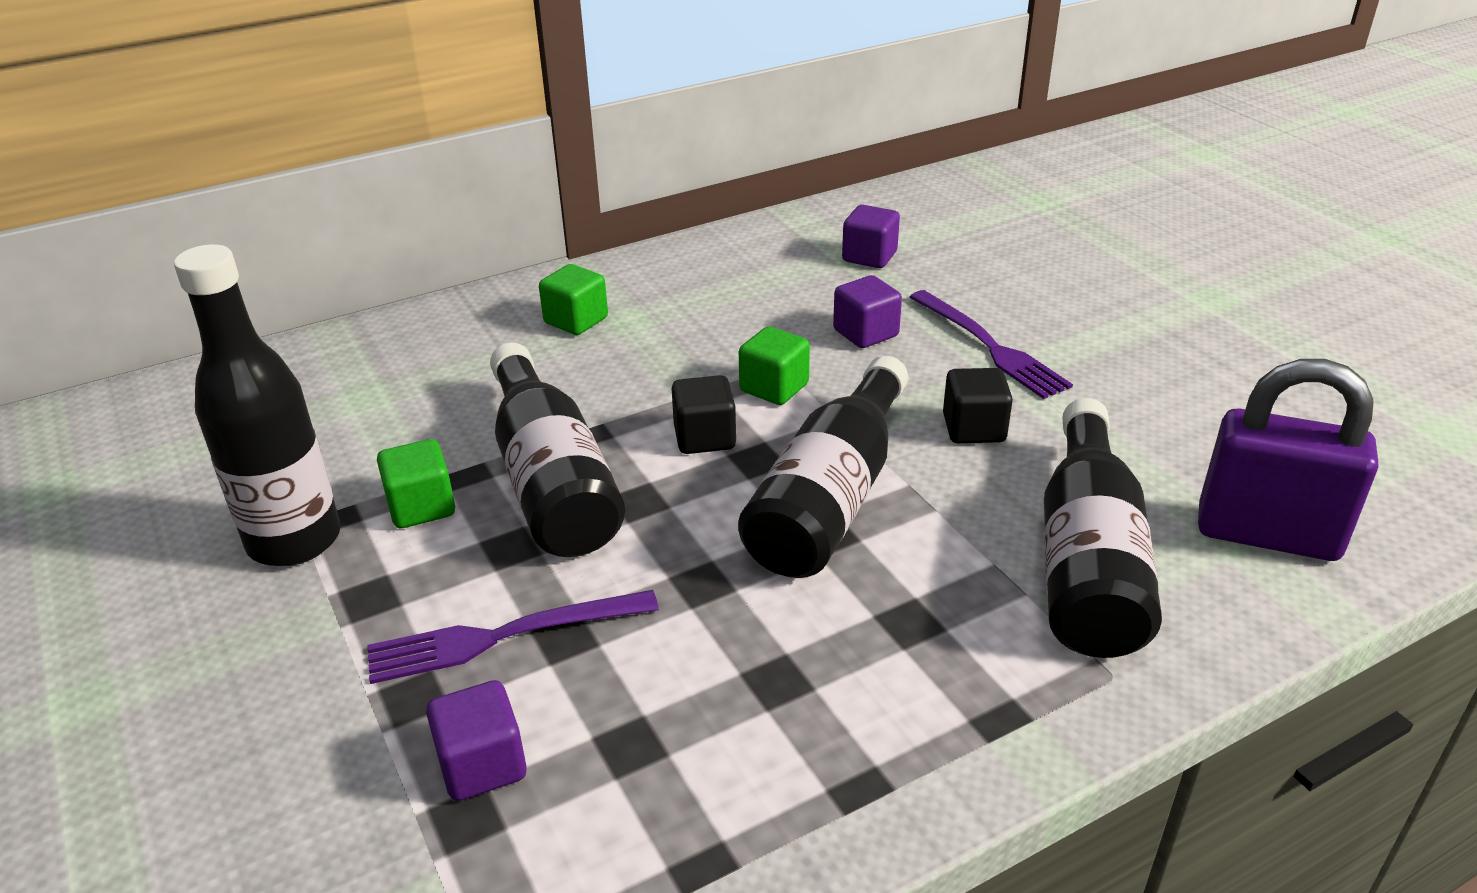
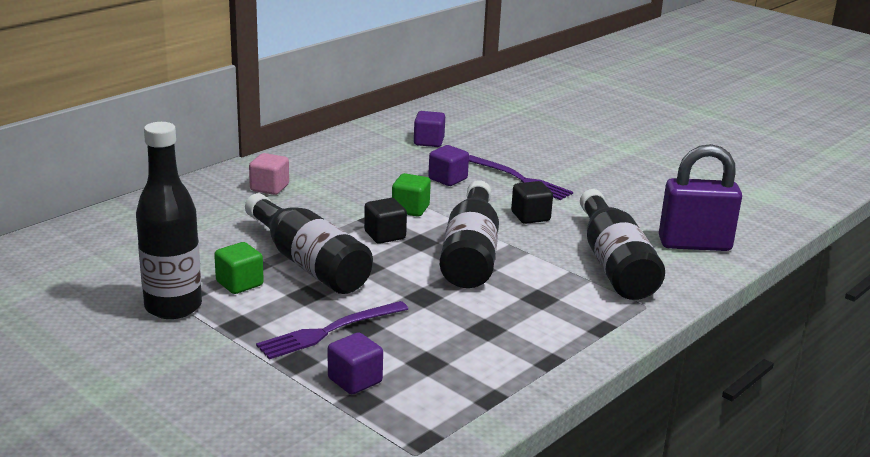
camera: 20 degrees left, 10 degrees down
(576, 320) = (269, 188): green cube -> pink cube

